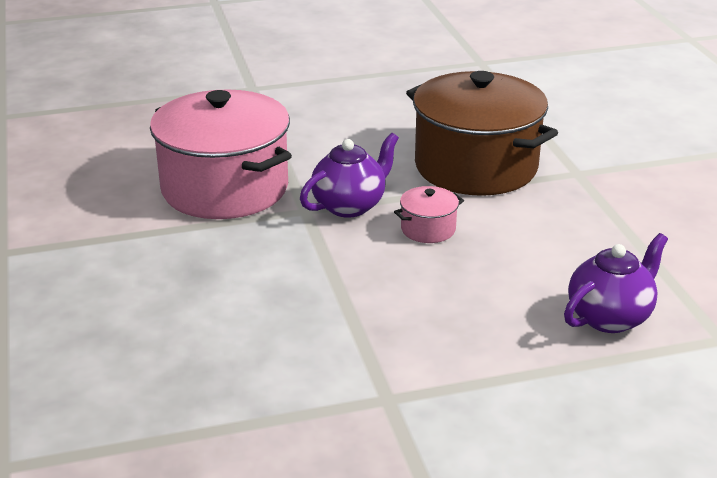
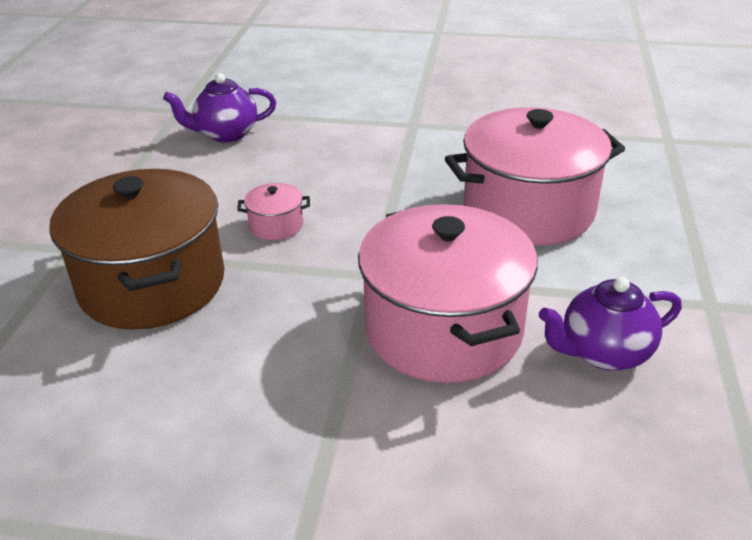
camera: 155 degrees left, 5 degrees up
(183, 303) = (528, 210): none -> pink pot
(350, 206) = (324, 269): purple teapot -> purple teapot (603, 353)

